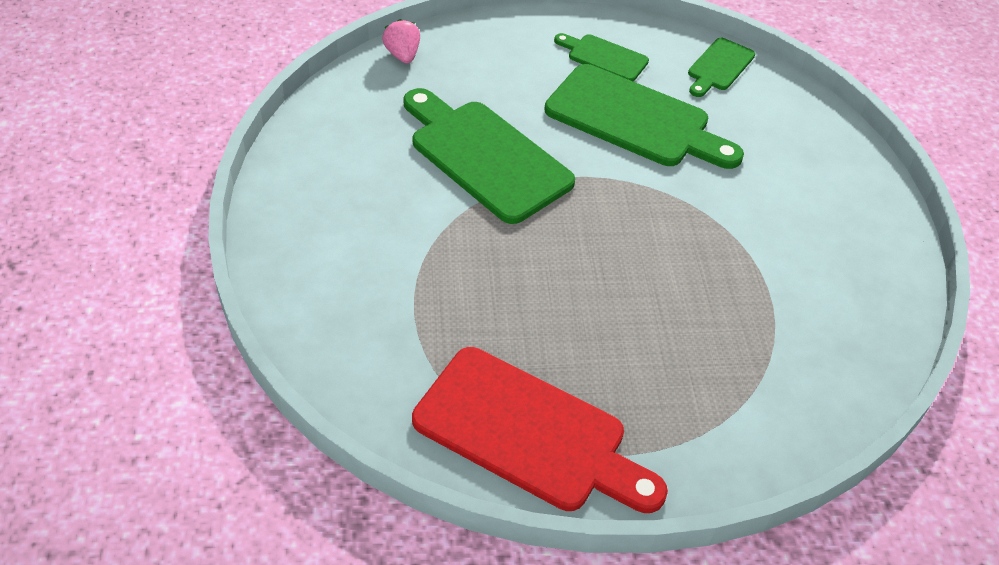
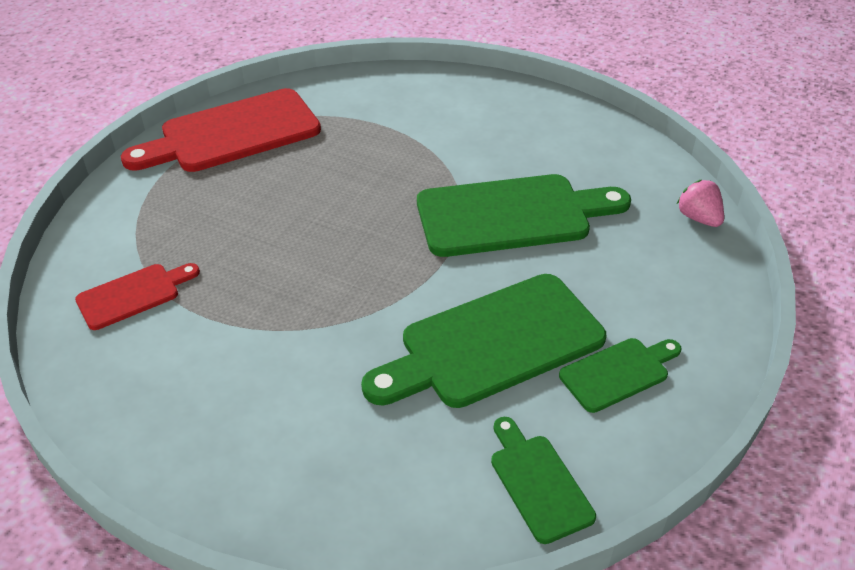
camera: 125 degrees right, 5 degrees down
(403, 55) = (698, 218): pink strawberry -> pink strawberry turned 135 degrees counterclockwise
(798, 354) = (133, 295): none -> red cutting board

